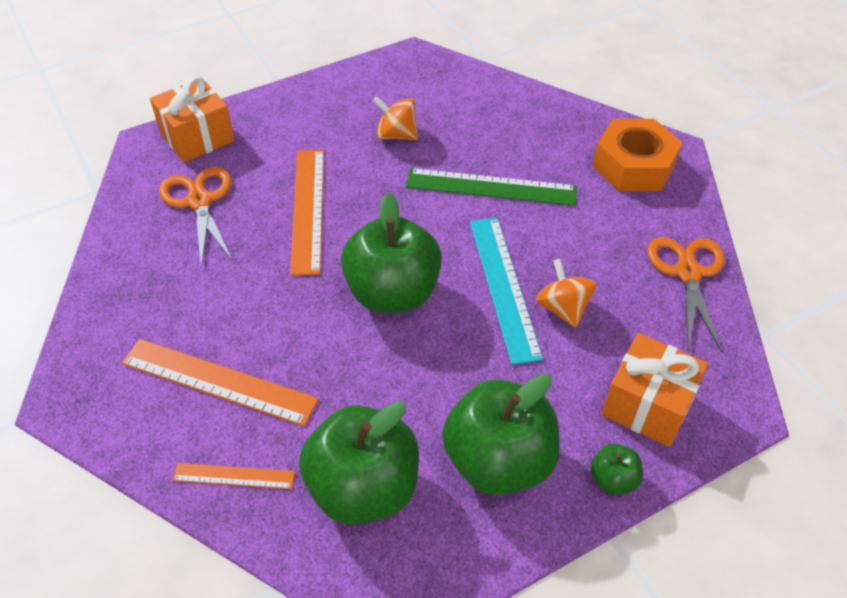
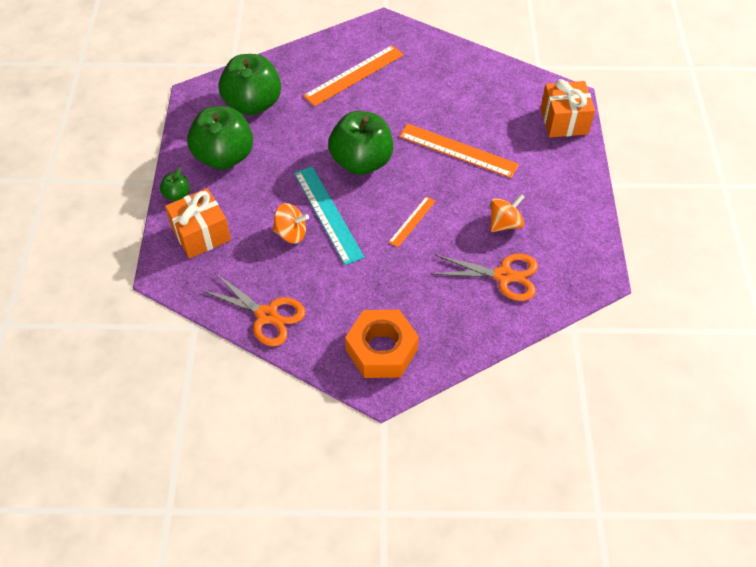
camera: 120 degrees right, 5 degrees up
(199, 201) = (498, 105): orange scissors -> orange scissors (504, 276)
(234, 475) = (296, 65): orange ruler -> orange ruler (412, 221)
(491, 187) = (416, 251): green ruler -> none
(503, 287) = (328, 214): turquoise ruler -> turquoise ruler turned 45 degrees clockwise

